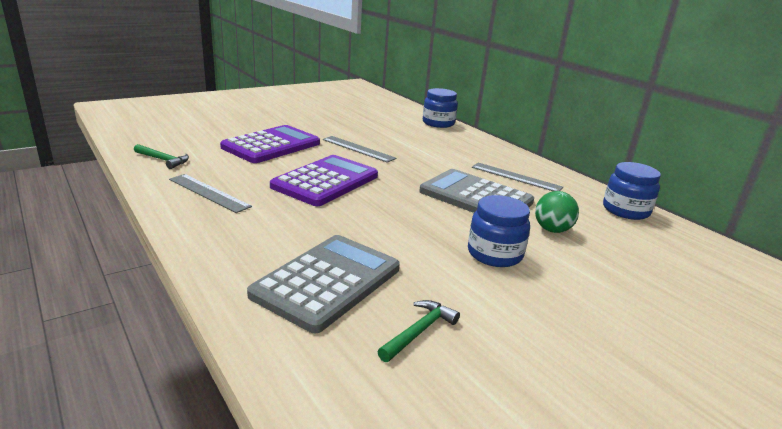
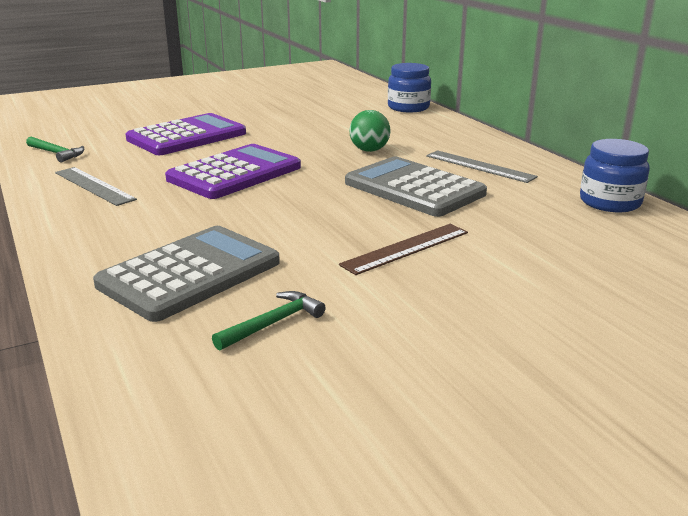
camera: 10 degrees right, 0 degrees up
(358, 149) = (290, 138): grey ruler -> none
(494, 254) = (406, 248): blue jar -> brown ruler
(552, 230) = (495, 223): green ball -> green ball (369, 150)

